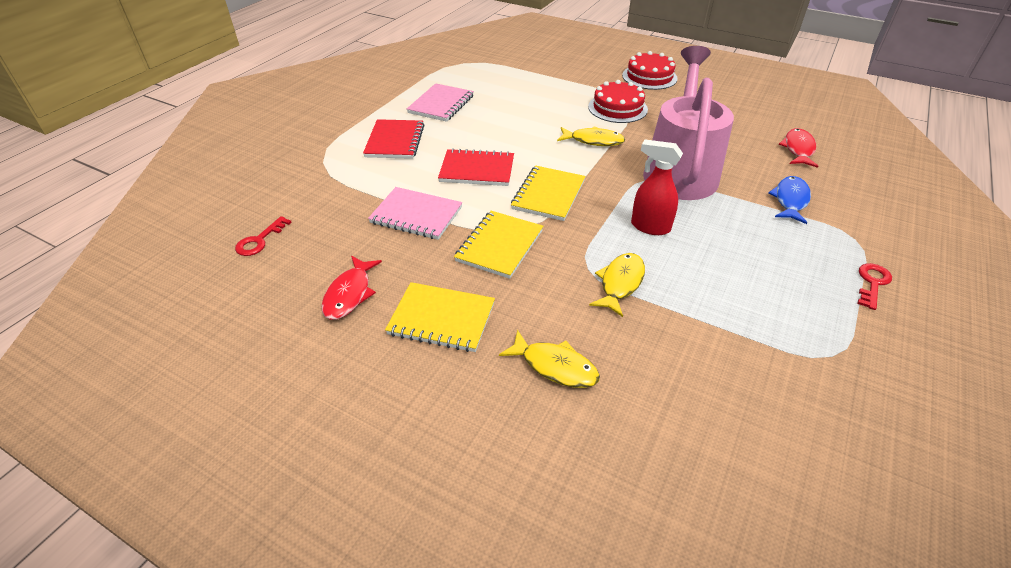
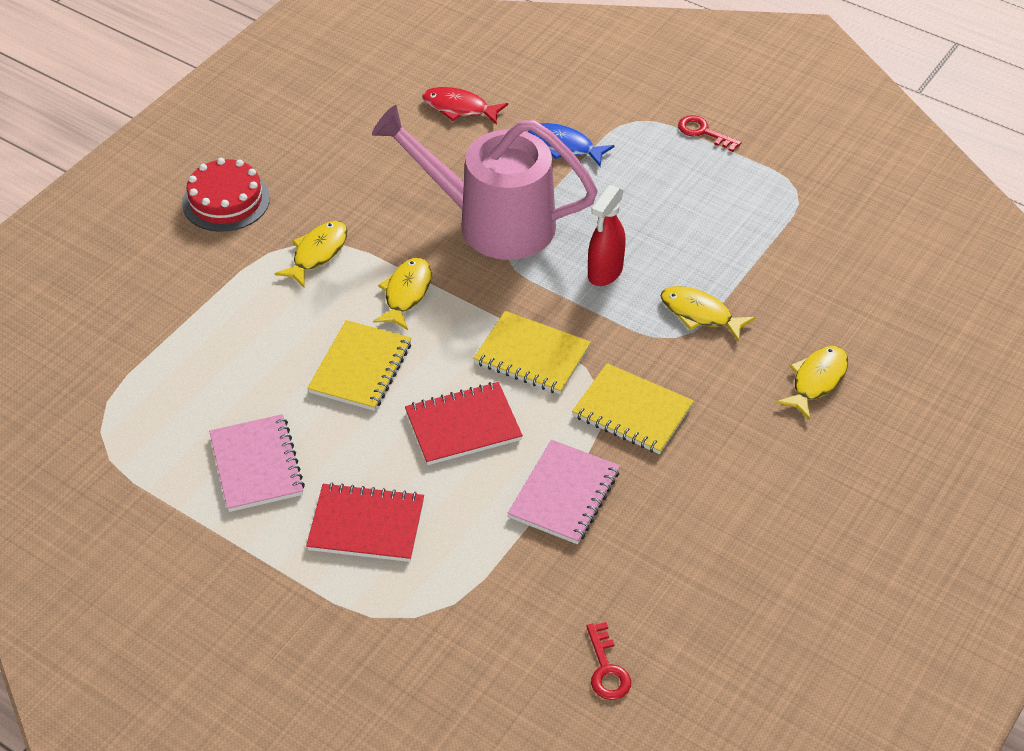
camera: 85 degrees left, 5 degrees up
(260, 240) = (606, 669): red key -> red key turned 45 degrees clockwise
(349, 294) = (714, 556): red fish -> none
(441, 104) = (256, 465): pink notebook -> pink notebook turned 45 degrees clockwise
(441, 319) = (754, 468): yellow notebook -> yellow notebook (360, 368)
(477, 170) = (463, 426): red notebook -> red notebook turned 60 degrees clockwise
(617, 108) = (317, 253): red cake -> yellow fish

